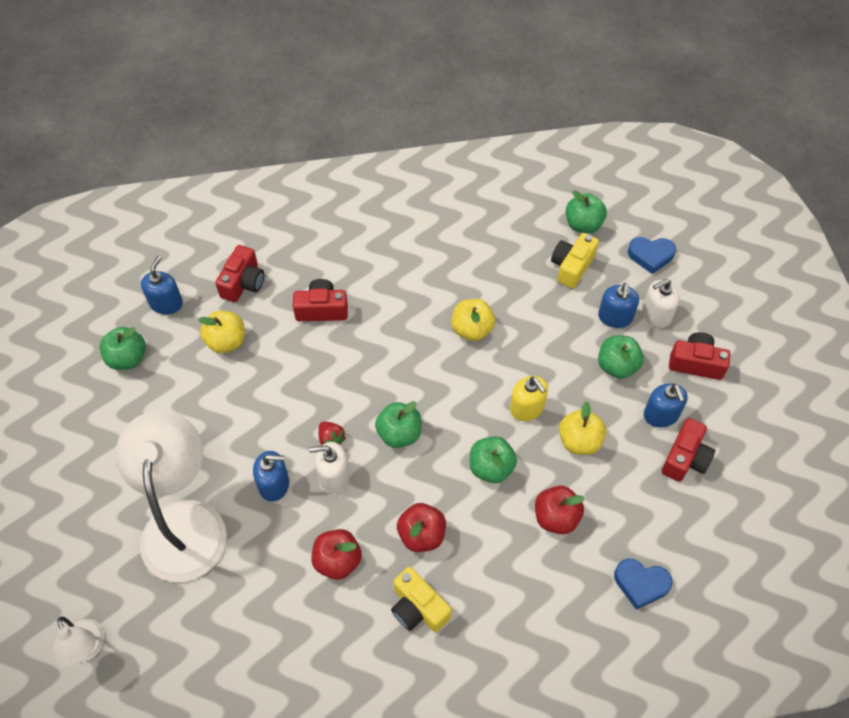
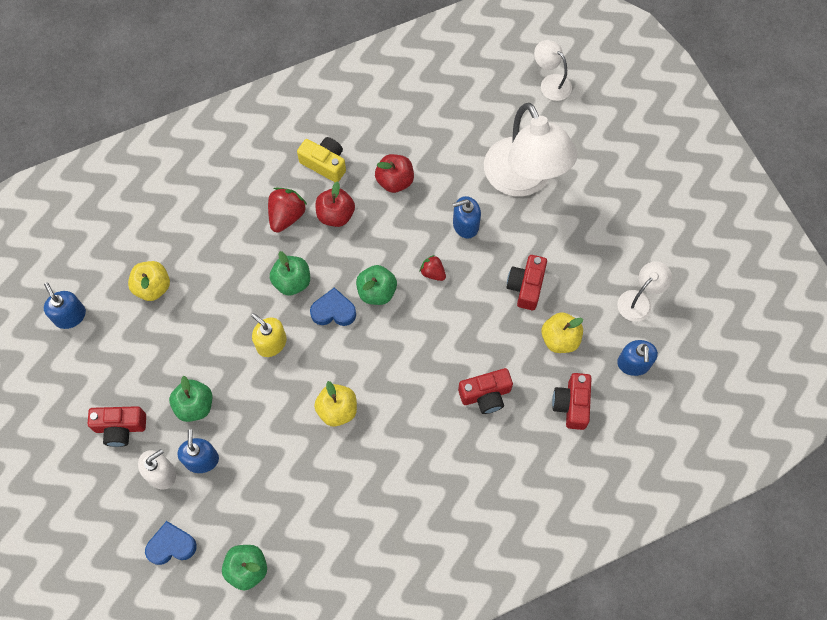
camera: 165 degrees right, 10 degrees up
(127, 358) = (639, 300): green apple -> white lamp
(333, 475) = (420, 243): white soap dispenser -> none
(481, 549) = (286, 216): none -> red strawberry
(556, 517) = (231, 254): red apple -> none
(572, 266) = (252, 509): yellow camera -> none
(579, 441) = (220, 323): yellow apple -> yellow apple (153, 287)
(641, 584) = (158, 220): blue heart -> blue heart (333, 311)
(661, 415) = (150, 366): blue soap dispenser -> blue soap dispenser (70, 316)
(685, 458) = (127, 330): red camera -> red camera (526, 286)

